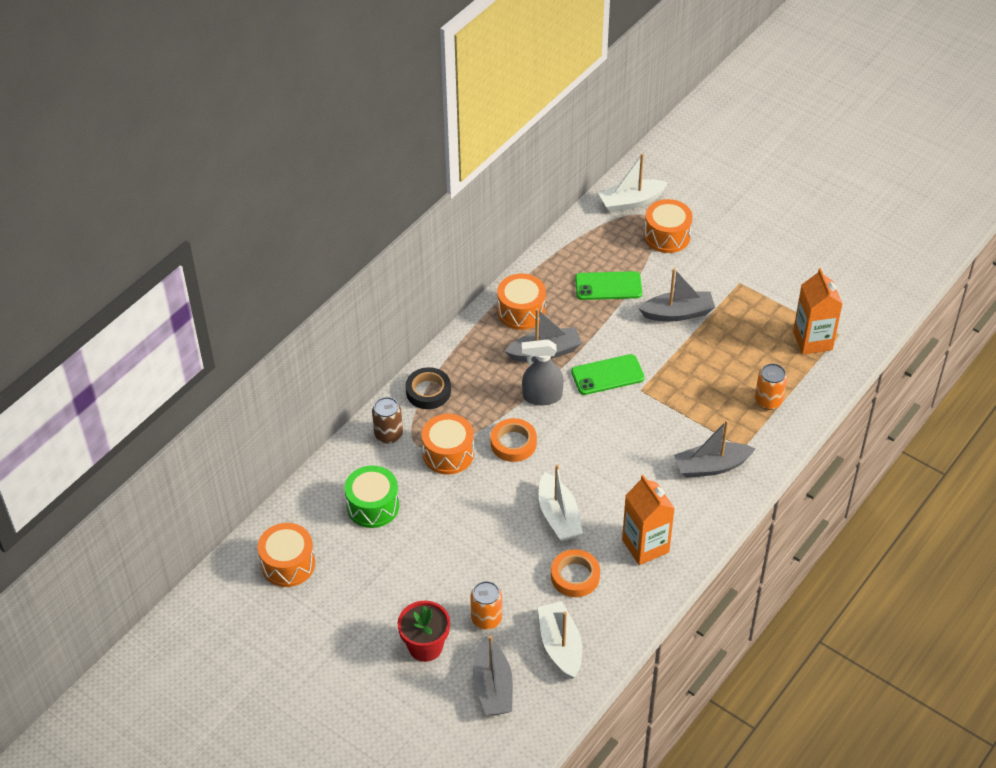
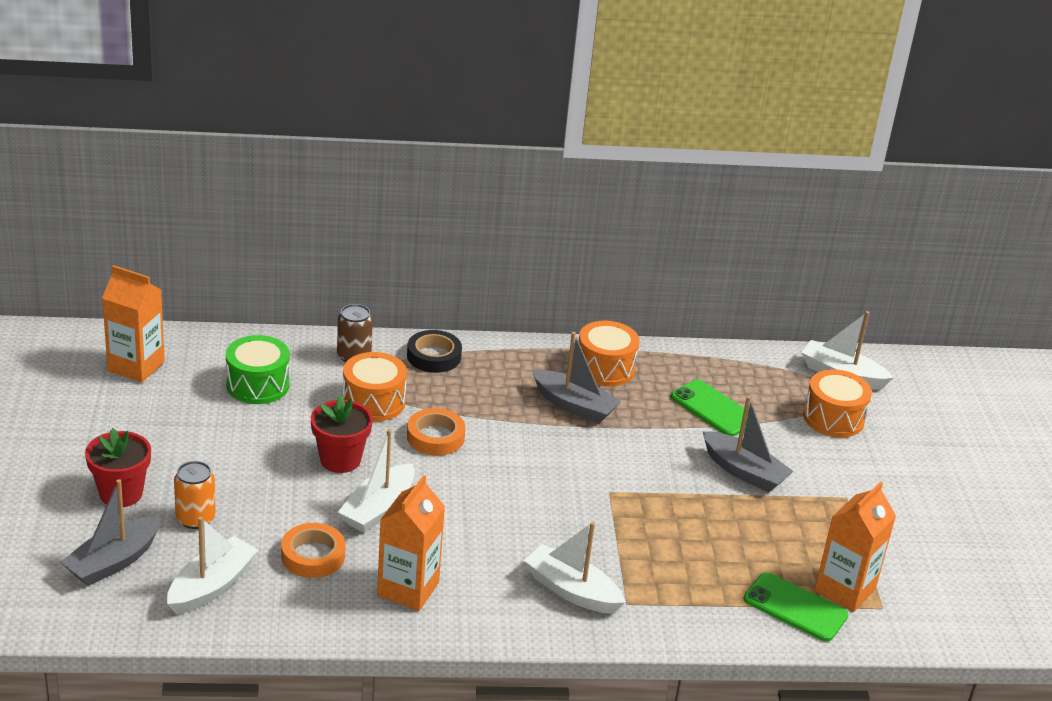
camera: 45 degrees right, 15 degrees down
(288, 564) = (136, 366): orange drum -> orange carton
(493, 507) = (340, 460): none -> red flower pot
(542, 396) = (517, 429): grey spray bottle -> none
(607, 375) = (599, 460): green phone -> green phone (795, 607)
(711, 466) = (572, 590): grey boat -> white boat
(768, 401) = (715, 593): orange can -> none

